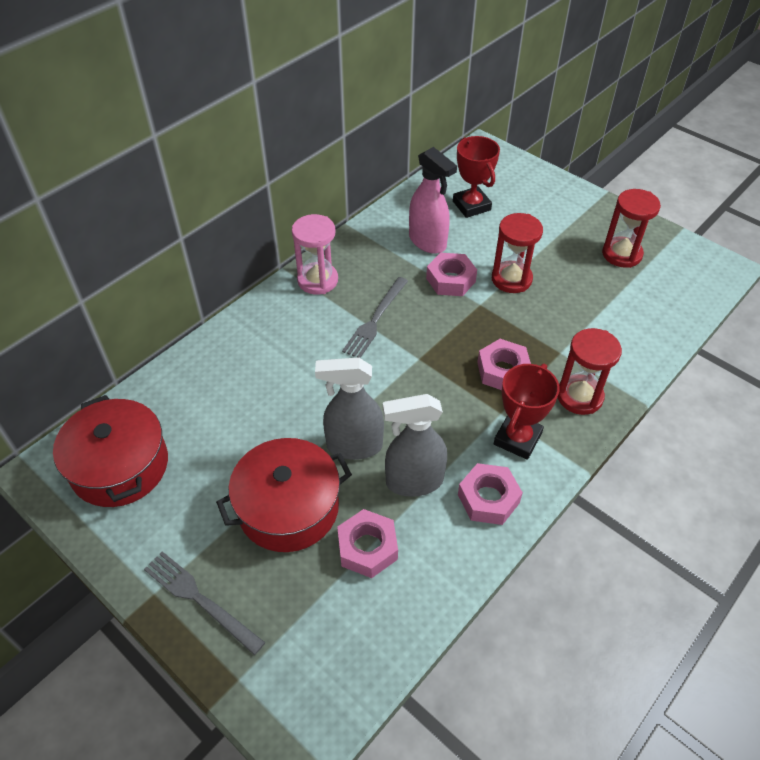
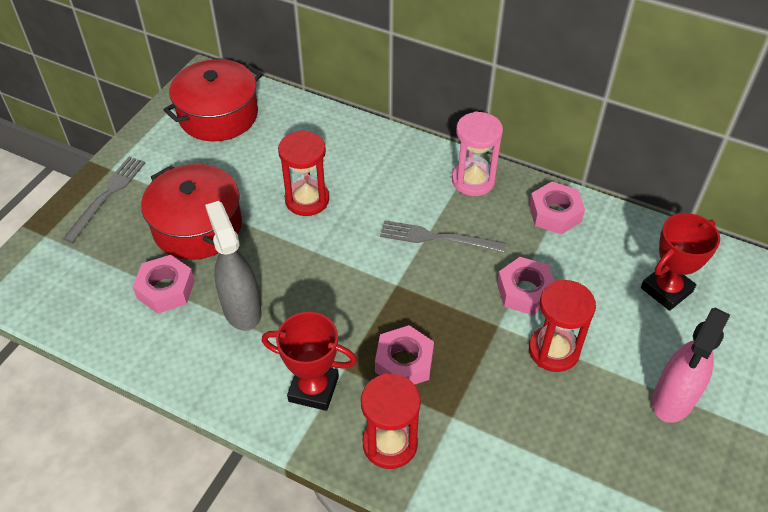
camera: 75 degrees right, 0 degrees up
(354, 446) = (272, 256): grey spray bottle -> none
(428, 242) = (577, 259): pink spray bottle -> pink spray bottle (673, 399)
(488, 498) = (233, 373): pink nut -> pink nut (555, 213)
(622, 254) = (663, 473): red hourglass -> red hourglass (307, 200)

